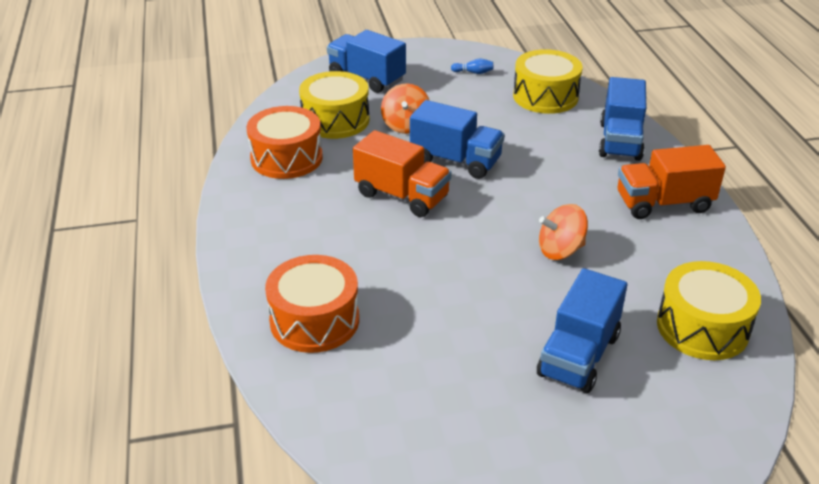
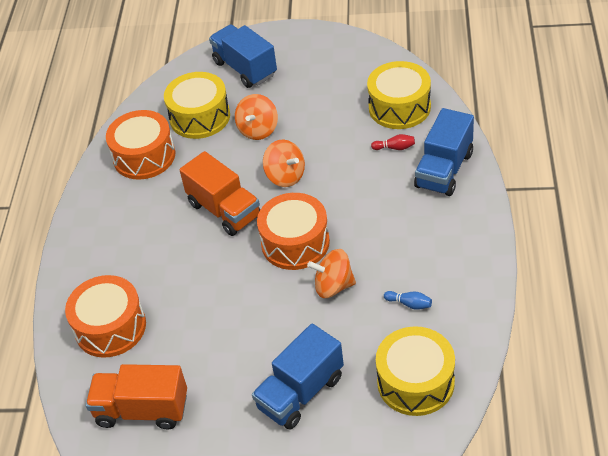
camera: 20 degrees right, 10 degrees up
(455, 161) = (285, 176): blue truck -> orange spinning top
(473, 72) = (345, 70): blue bowling pin -> blue bowling pin (409, 304)
(497, 216) = (295, 243): none -> orange drum
(559, 128) = (395, 148): none -> red bowling pin
(663, 203) = (448, 247): orange truck -> orange truck (142, 410)

